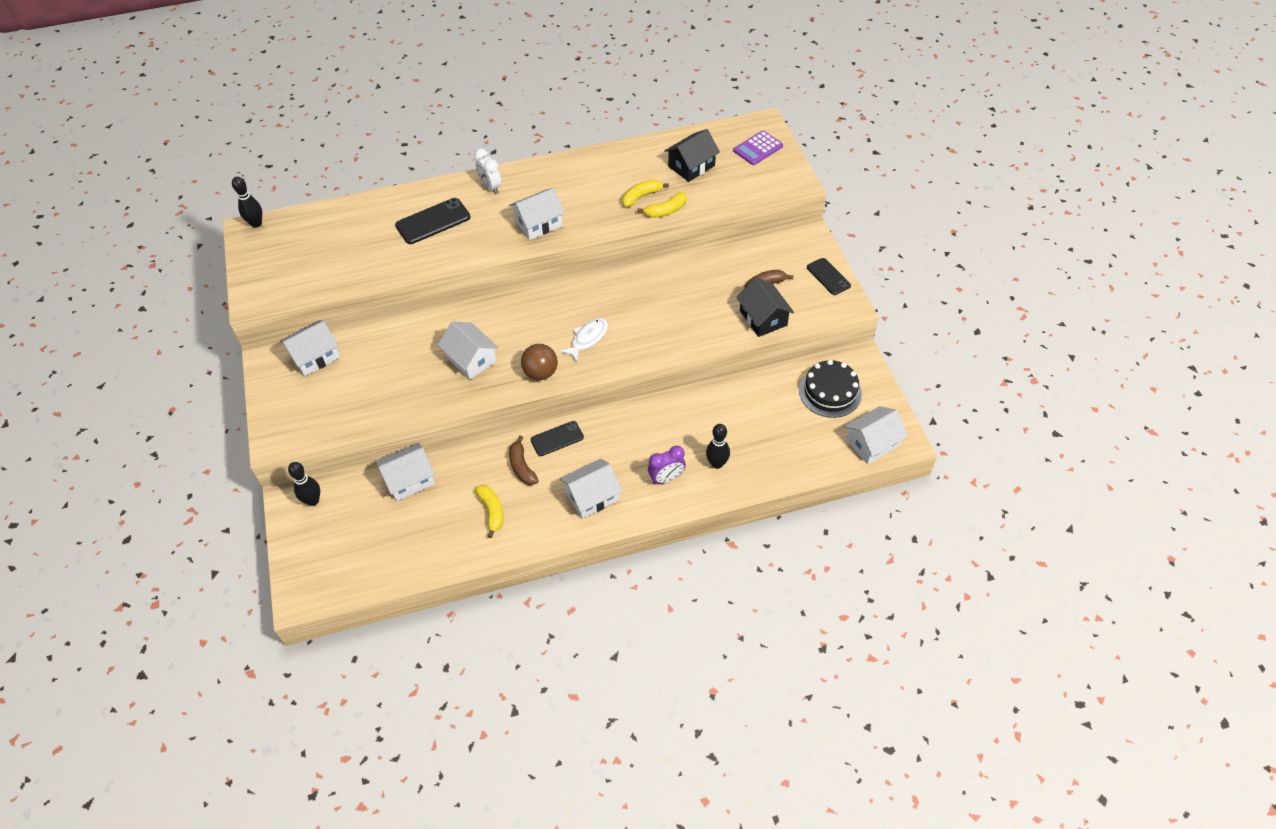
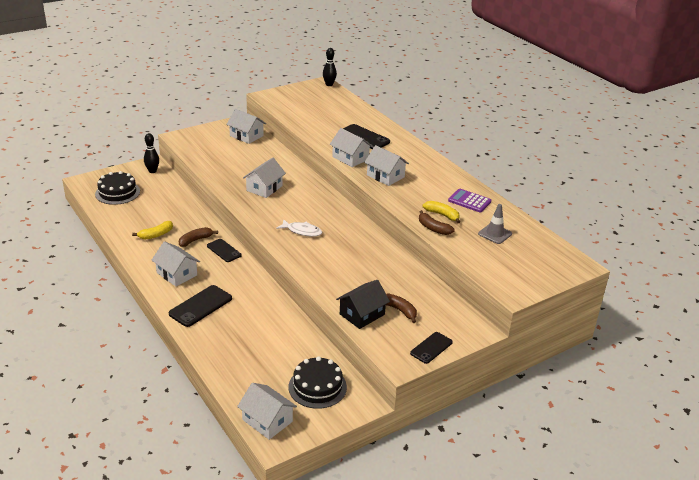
camera: 70 degrees right, 20 degrees down
(356, 552) = (117, 192): none -> black cake
(409, 479) = (175, 200): white house -> white house (350, 158)
(490, 187) = (411, 152): white clock -> none
(541, 373) = (262, 217): brown ball -> none
(665, 211) = (433, 228): yellow banana -> brown banana
(666, 478) = (200, 306): purple clock -> black phone
(691, 166) = (495, 234): black house -> grey traffic cone
(717, 463) = (220, 330): black bowling pin -> none
(758, 148) = (543, 266): purple calculator -> purple calculator (469, 201)

